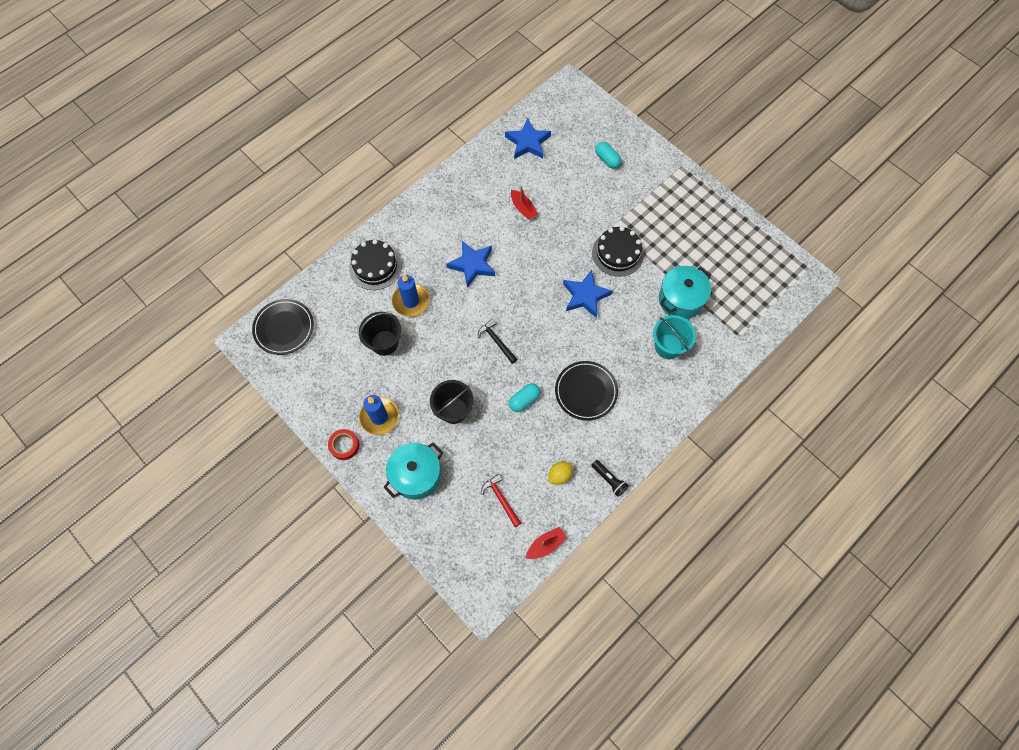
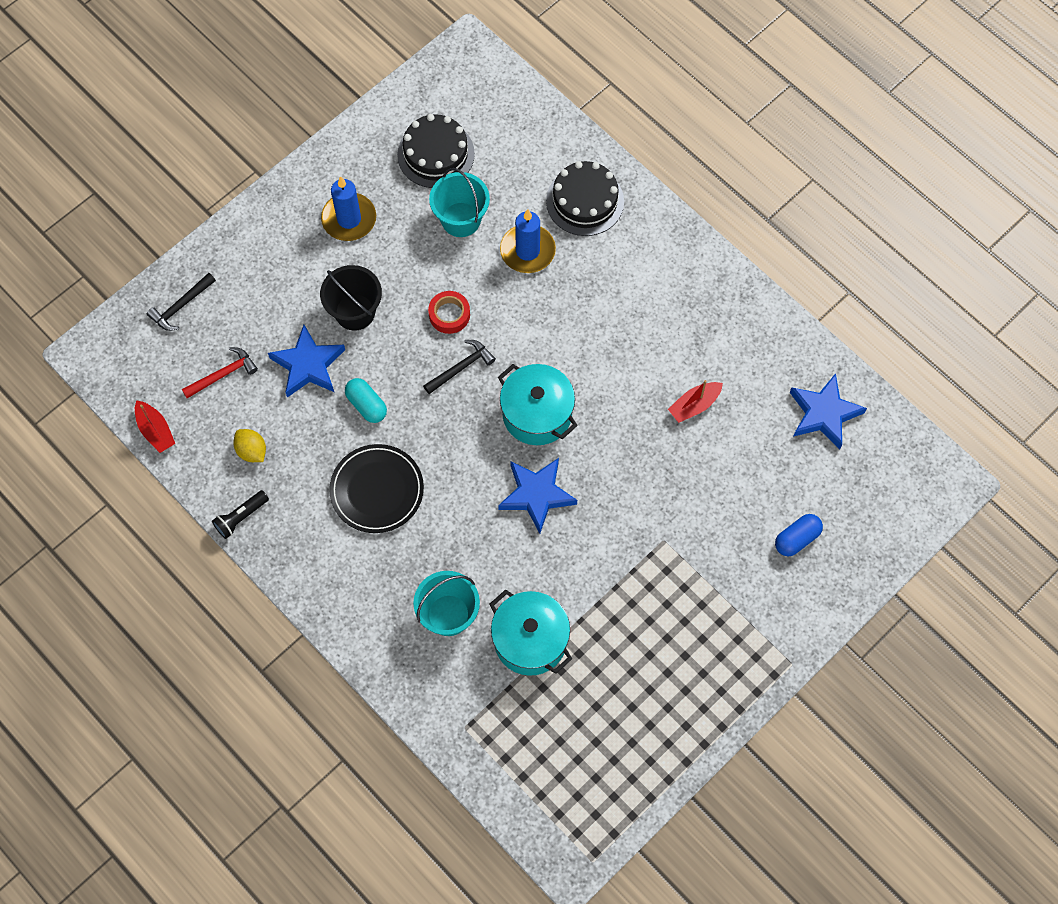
camera: 90 degrees right, 0 degrees up
(284, 328) = (485, 93): black plate -> none
(344, 445) = (310, 179): red tape -> red tape (449, 314)
(384, 343) = (461, 219): black bucket -> turquoise bucket
(416, 475) = (263, 268): turquoise pot -> turquoise pot (537, 414)
(445, 534) = (181, 306): none -> black hammer
(472, 265) = (589, 333): blue star -> blue star (308, 365)
(607, 159) = (797, 539): turquoise capsule -> blue capsule
(617, 253) = (614, 547): black cake -> black cake (436, 154)

